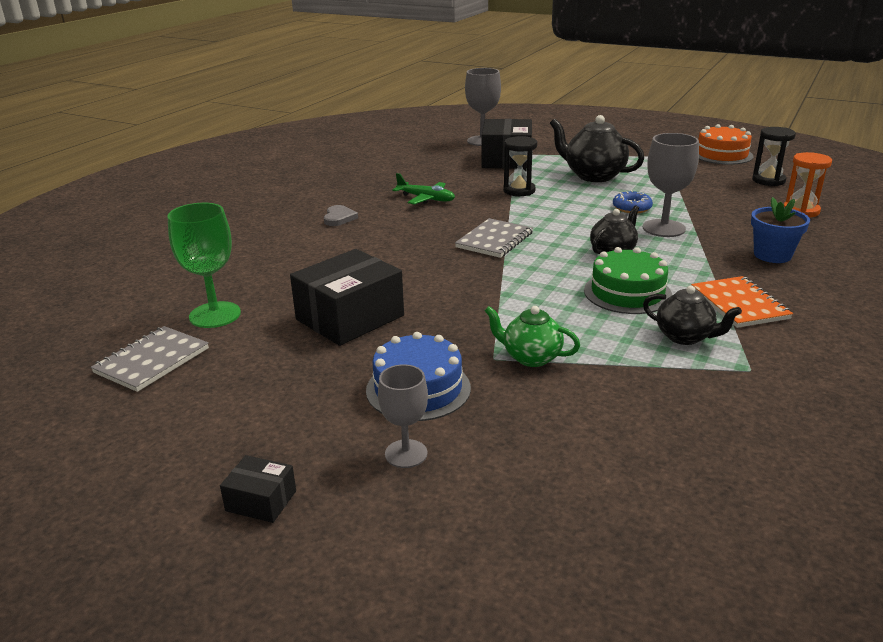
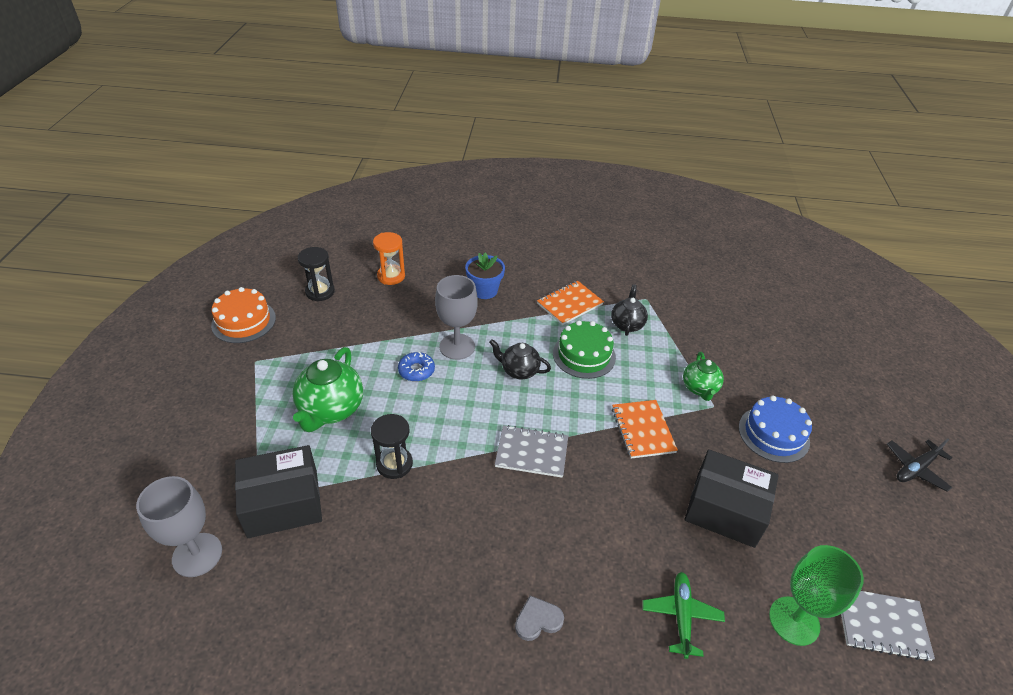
camera: 115 degrees left, 15 degrees up
(261, 501) = (915, 468): black box -> black plane
(406, 454) = (829, 420): grey goblet -> none
(426, 199) = (446, 547): green plane -> green plane (681, 616)
(486, 300) = (643, 430): none -> orange notebook
(593, 176) = (331, 410): black teapot -> green teapot

